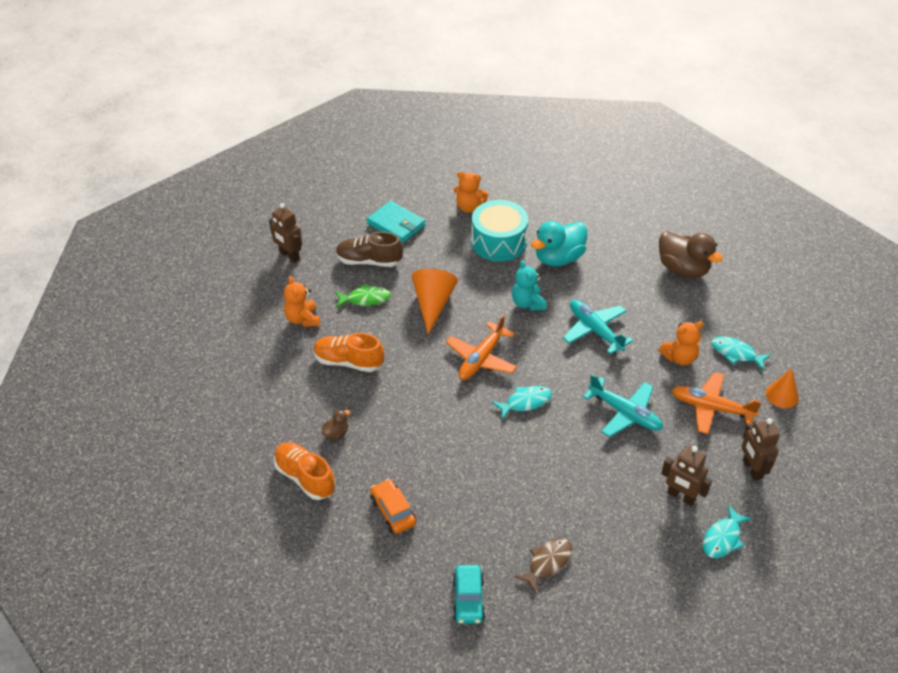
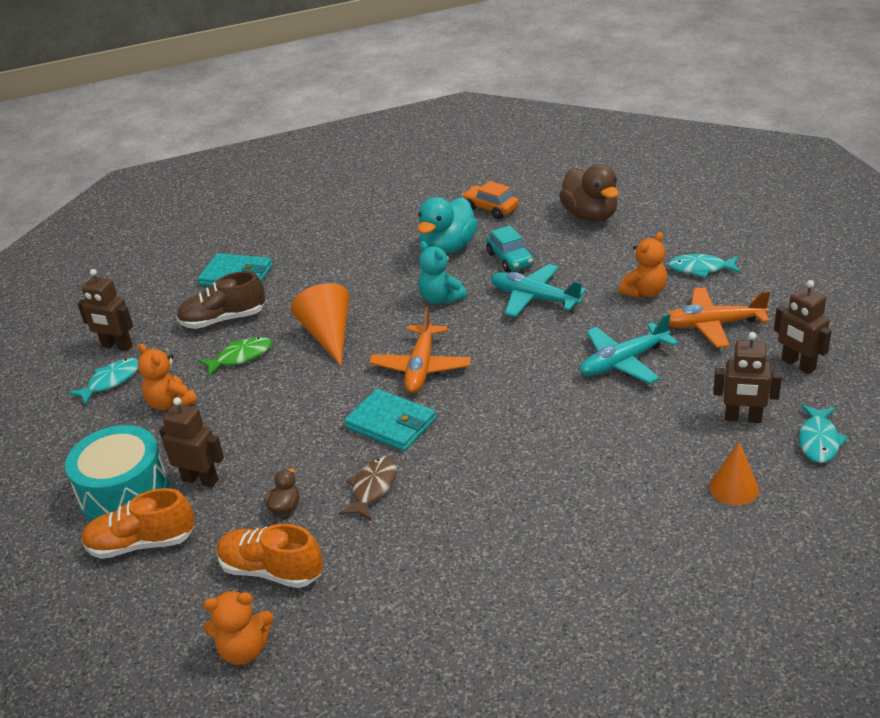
camera: 20 degrees left, 10 degrees down
(294, 389) = (200, 480): none -> brown robot
(348, 362) = (256, 426): orange shoe -> orange shoe (141, 544)
(393, 511) = (412, 564): orange car -> orange car (490, 208)
(436, 397) = (391, 423): none -> turquoise wallet
(468, 599) = (572, 623): turquoise car -> turquoise car (510, 259)
(469, 207) = (315, 234): orange teddy bear -> orange teddy bear (244, 650)
(498, 242) = (369, 254): turquoise drum -> turquoise drum (124, 492)
(525, 402) = (501, 391): turquoise fish -> turquoise fish (111, 381)
(547, 563) = (641, 543): brown fish -> brown fish (372, 488)
(625, 413) = (623, 362): turquoise plane -> turquoise plane turned 135 degrees clockwise
(683, 269) = (590, 216): brown duck -> brown duck turned 45 degrees clockwise
(782, 395) = (775, 288): orange cone -> orange cone (734, 488)

